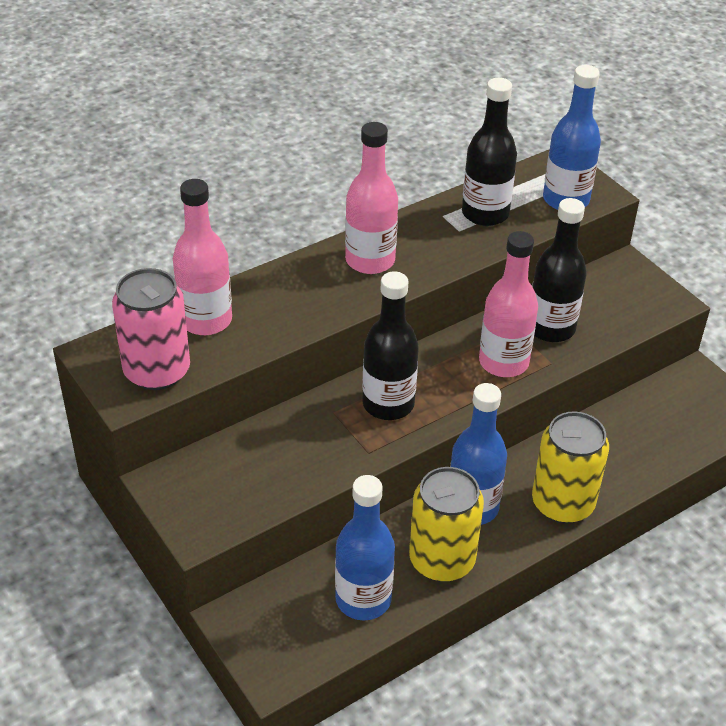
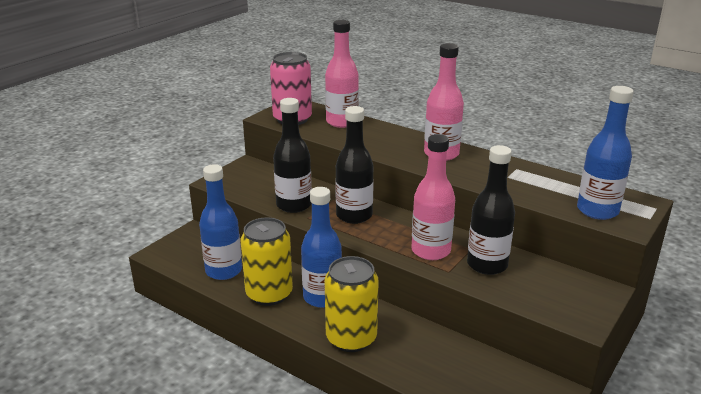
camera: 70 degrees right, 15 degrees down
(485, 214) = (538, 182): black bottle -> black bottle (294, 205)

